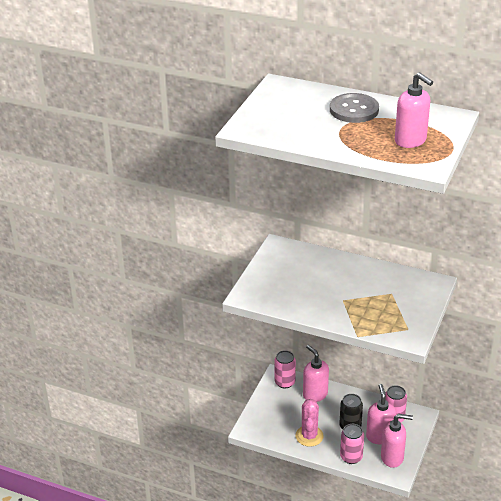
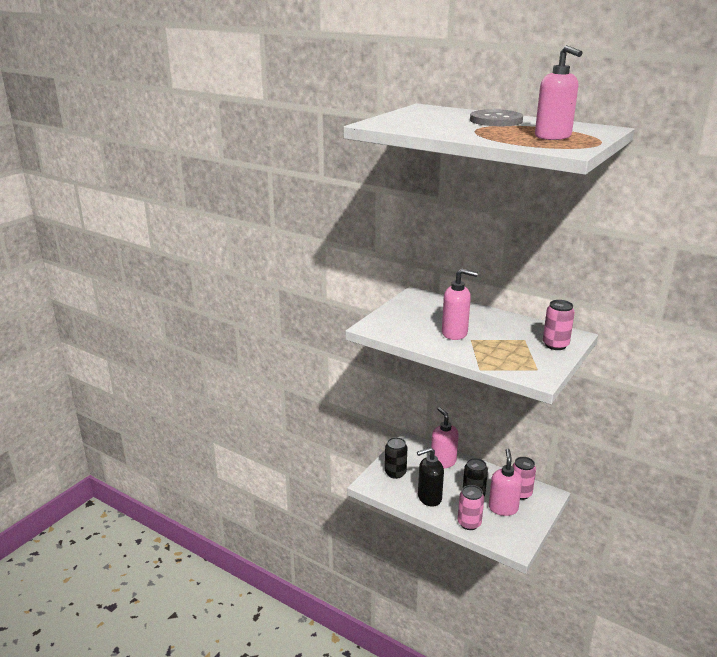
camera: 10 degrees right, 10 degrees down
(271, 413) = (395, 473): none -> black can
(284, 382) = (415, 448): pink can -> pink can (555, 345)
(309, 436) = (429, 498): pink cactus -> black soap dispenser
(392, 457) = (513, 530): pink soap dispenser -> pink soap dispenser (455, 333)

